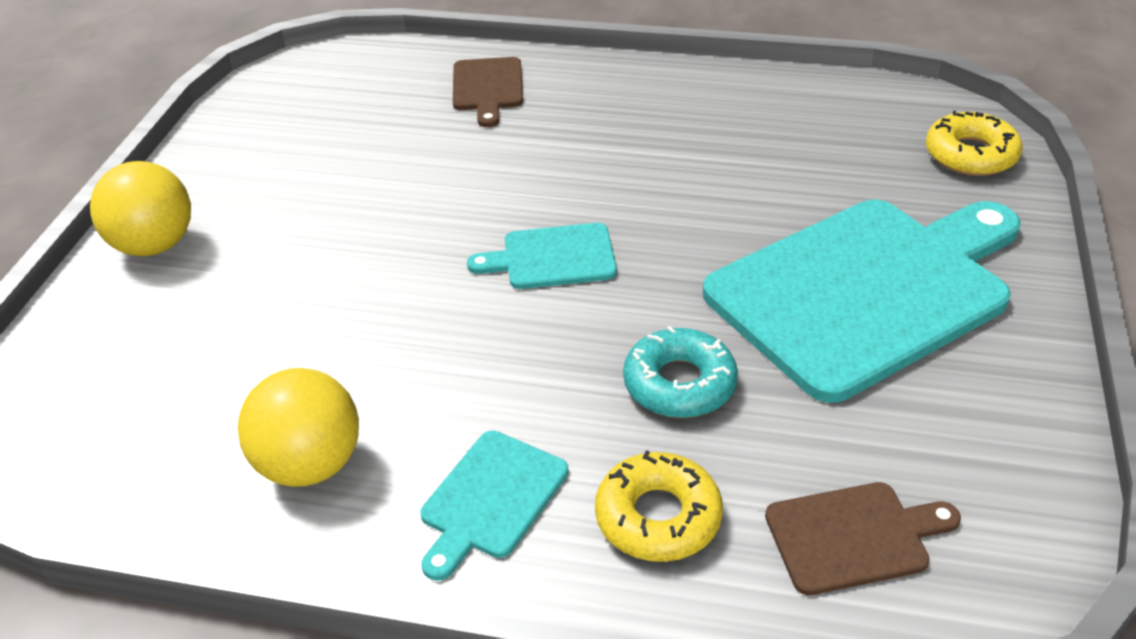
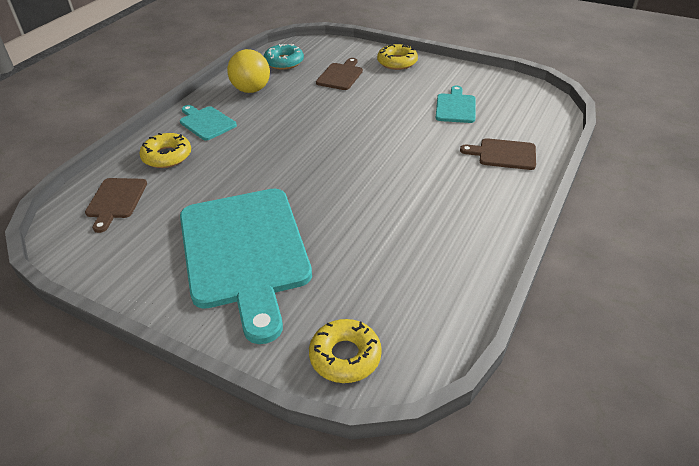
camera: 105 degrees right, 0 degrees up
(154, 245) = (397, 62): yellow ball -> yellow donut
(223, 319) = (340, 75): none -> brown cutting board
(552, 258) = (333, 154): turquoise cutting board -> turquoise cutting board (455, 107)
(679, 384) = (227, 175): turquoise donut -> turquoise donut (284, 62)

